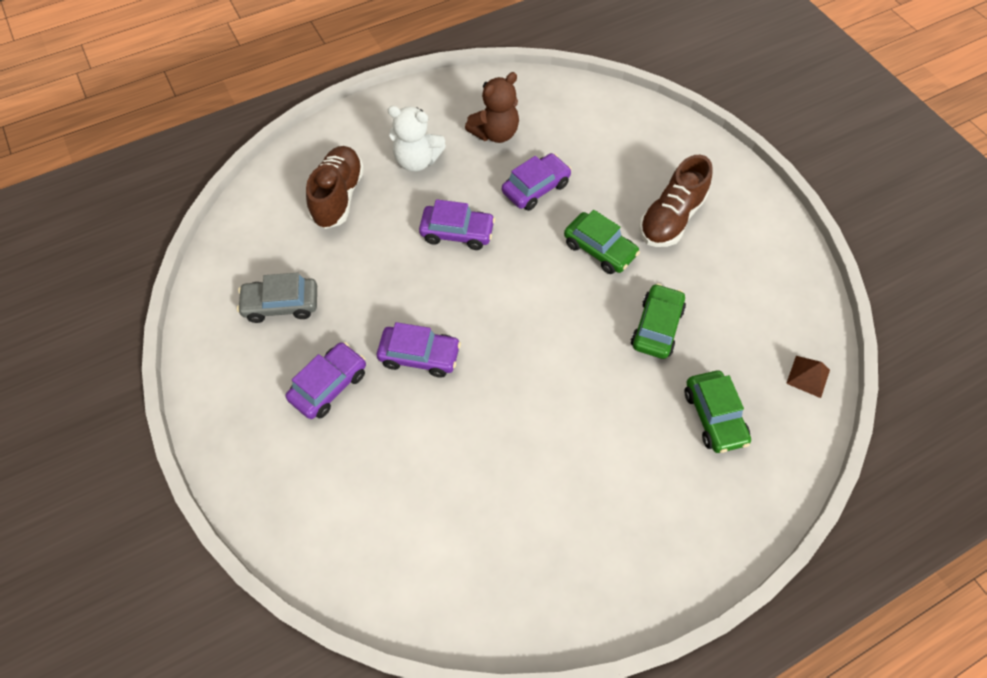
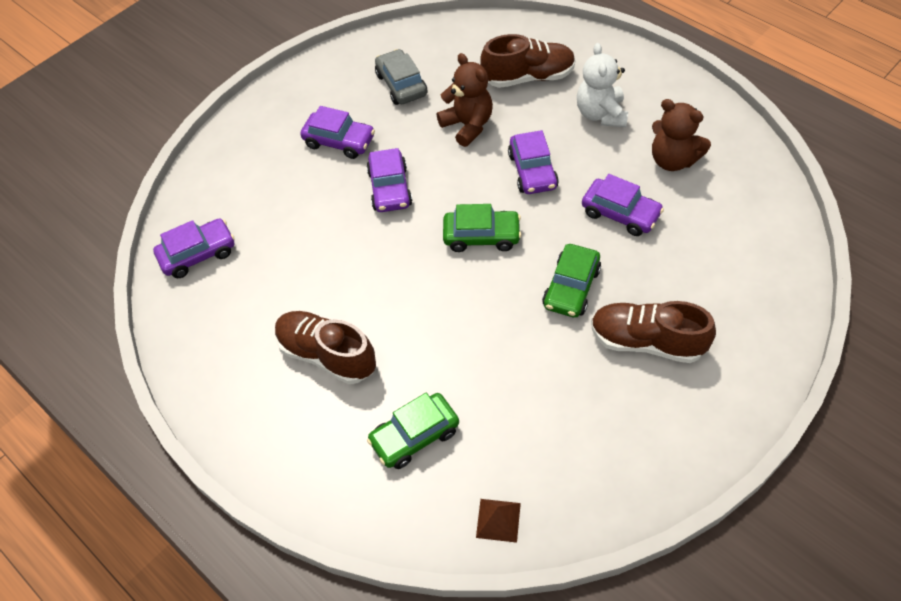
camera: 75 degrees right, 5 degrees down
(372, 264) = (467, 125): none -> brown teddy bear
(420, 575) = (198, 254): none -> purple car
(603, 469) = (327, 355): none -> brown shoe
(656, 327) = (498, 361): green car -> green car (481, 236)

